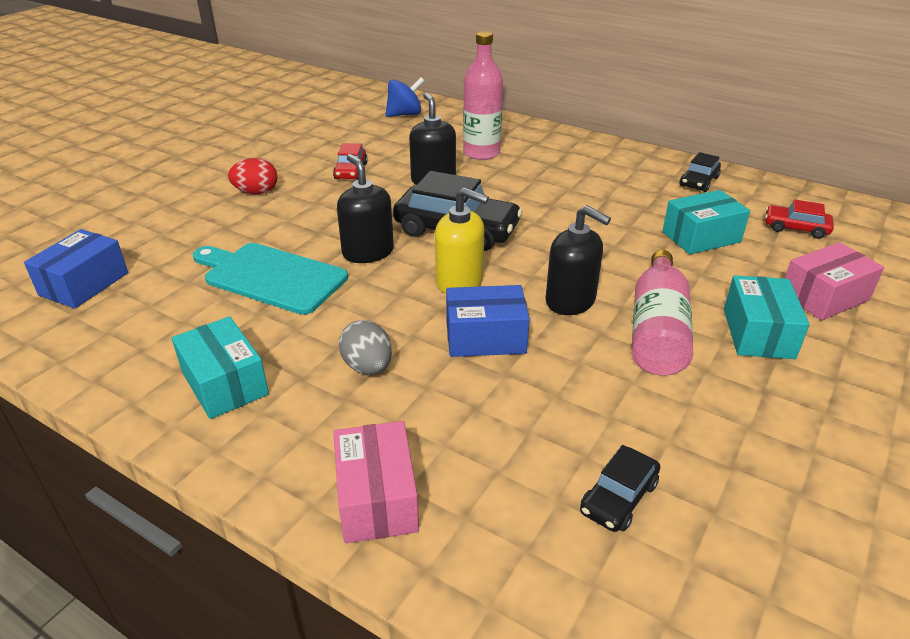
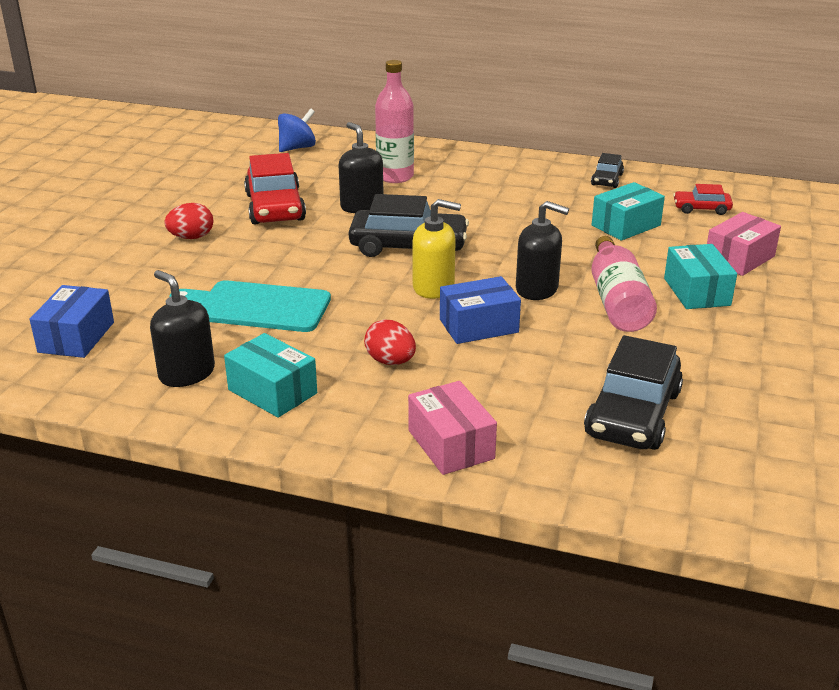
camera: 15 degrees left, 5 degrees down
(351, 171) = (275, 207): red car -> red car, size x1.93
(368, 252) = (336, 275): black soap dispenser -> black soap dispenser (186, 373)
(368, 367) = (390, 361): grey egg -> red egg
(618, 497) = (633, 414): black car -> black car, size x1.93

